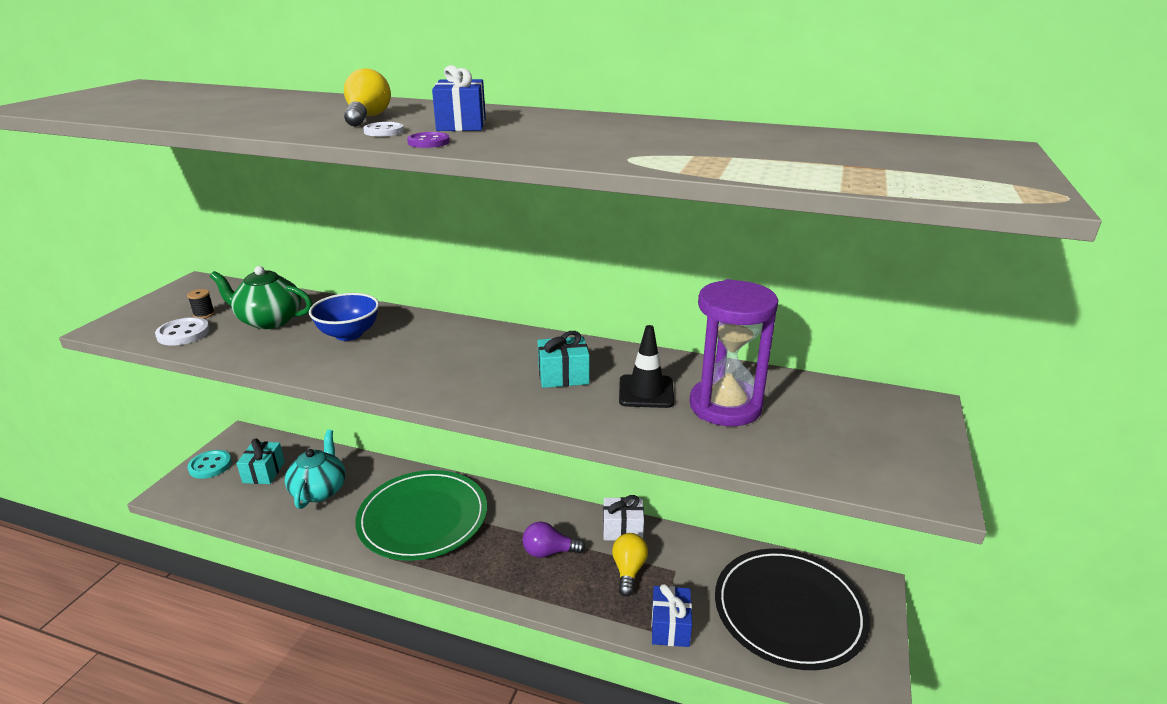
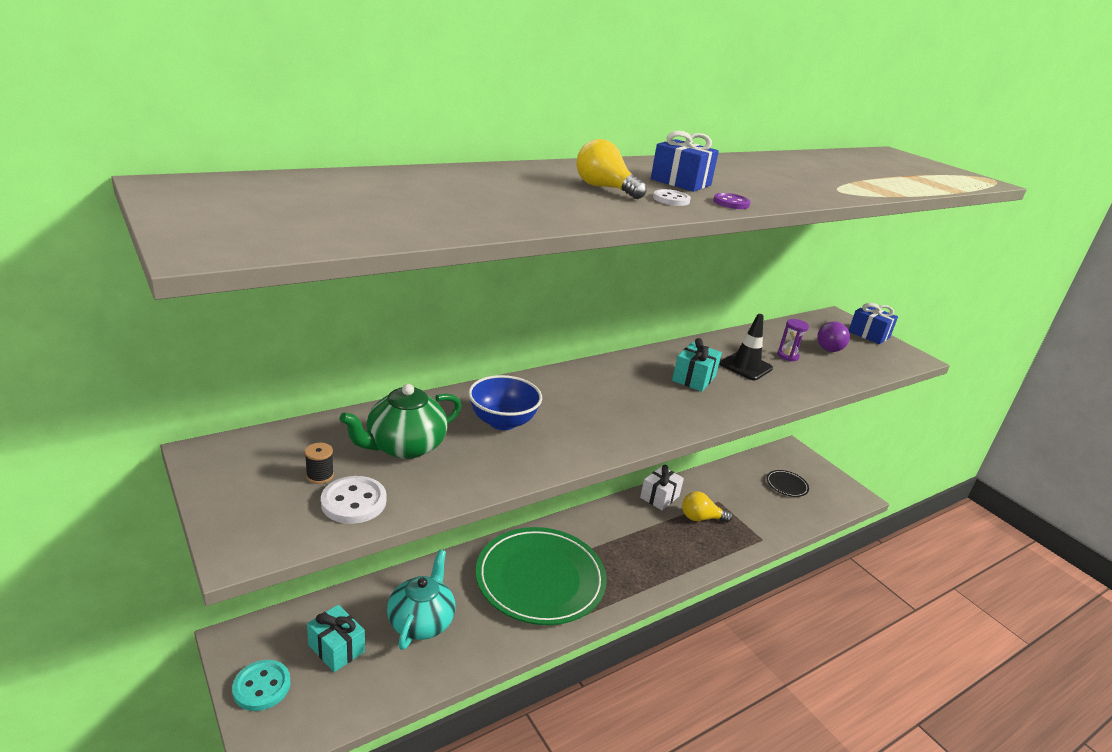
camera: 55 degrees left, 0 degrees up
(319, 490) = (421, 621): turquoise teapot -> turquoise teapot turned 60 degrees clockwise
(549, 552) = (648, 539): purple light bulb -> purple light bulb (831, 347)
(628, 570) = (701, 518): yellow light bulb -> yellow light bulb turned 45 degrees counterclockwise
(670, 627) = (763, 532): blue gift -> blue gift (869, 334)
(725, 406) = (787, 356): purple hourglass -> purple hourglass, size x0.41
(789, 611) = (786, 485): black plate -> black plate, size x0.40

